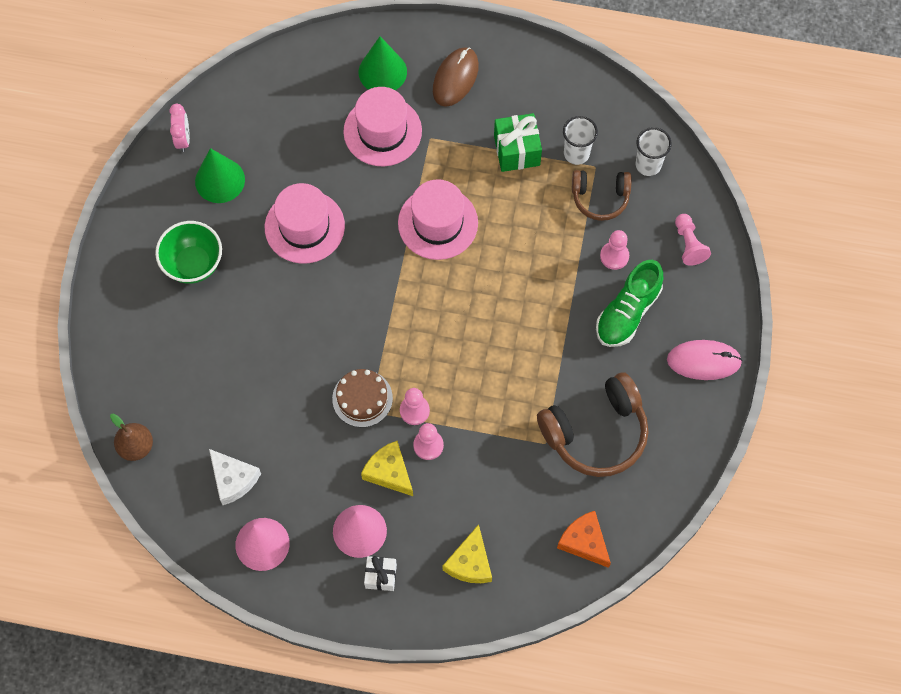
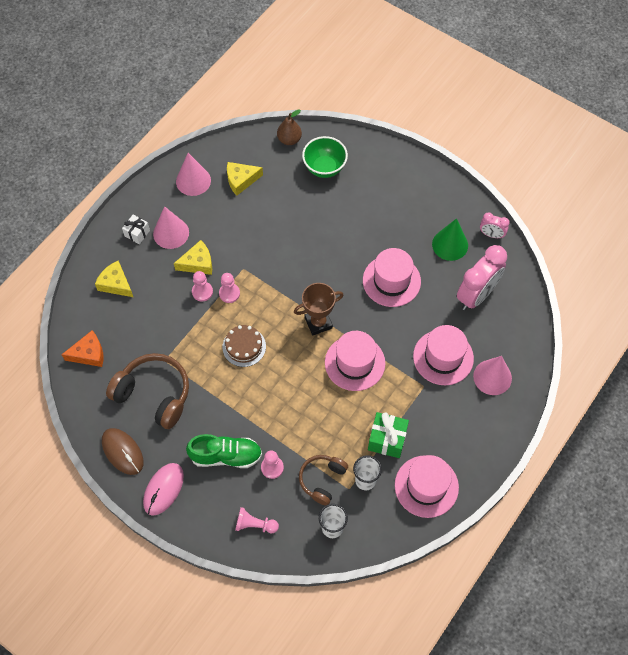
camera: 115 degrees right, 5 degrees down
(193, 264) = (395, 209): green bowl -> green bowl (324, 168)
(233, 479) = (241, 180): white cheese -> yellow cheese
(280, 125) = (476, 295): none -> pink clock
(362, 398) = (254, 267): brown cake -> brown cake (244, 346)
(382, 72) = (492, 377): green cone -> pink cone
(404, 286) = (318, 323): none -> brown trophy
(455, 78) = (466, 424): brown mouse -> brown mouse (122, 452)
(550, 91) = (426, 486): none -> pink hat
(596, 432) = (154, 394): brown headphones -> brown headphones turned 120 degrees clockwise
(627, 312) = (226, 456): green shoe -> green shoe turned 120 degrees clockwise

